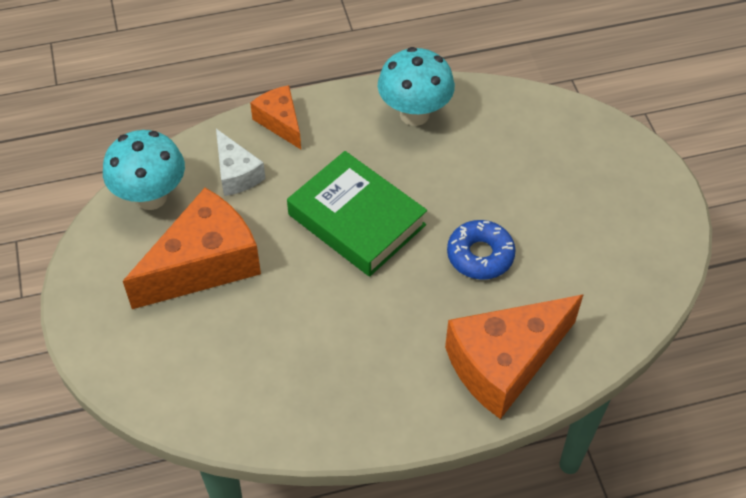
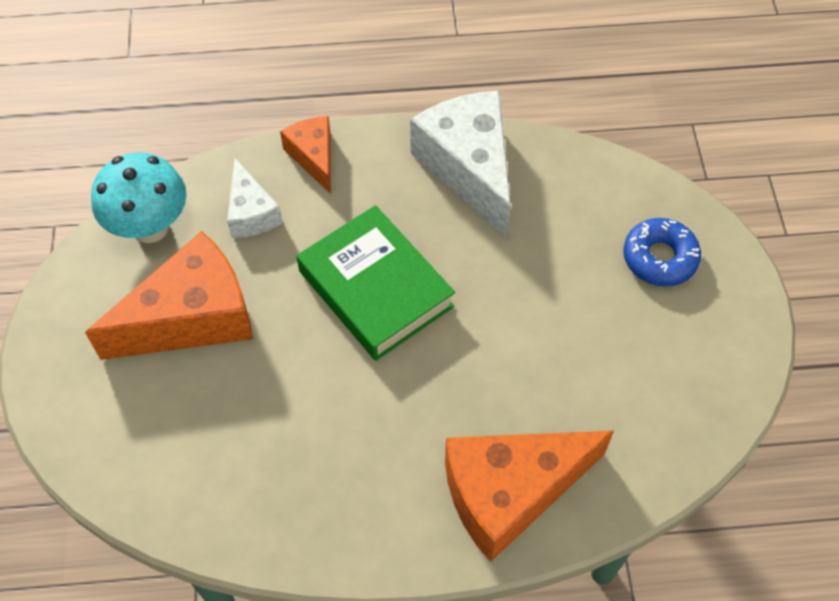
camera: 10 degrees right, 5 degrees up
(414, 114) = (469, 168): turquoise mushroom -> white cheese
(480, 255) = (509, 354): blue donut -> blue donut (659, 258)

